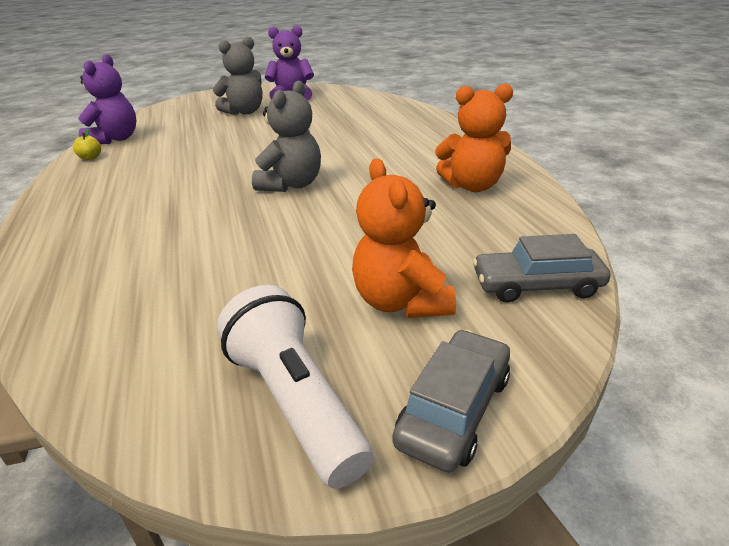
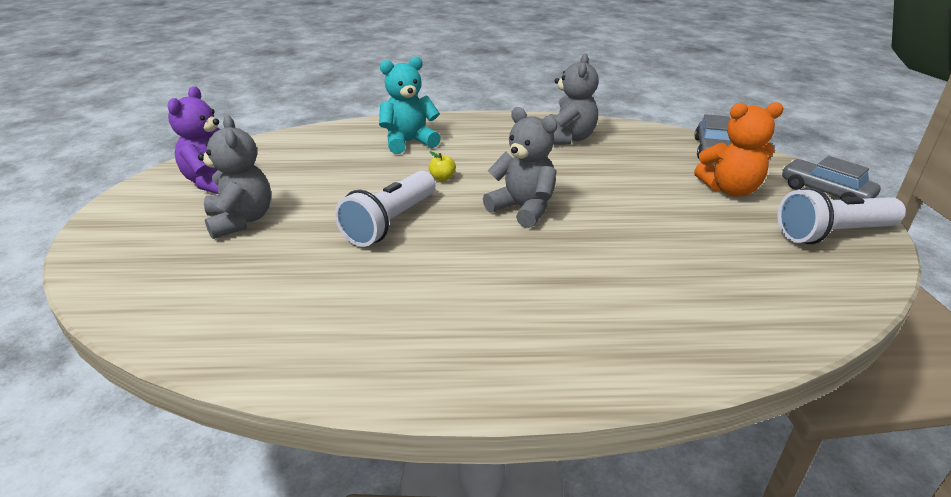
camera: 75 degrees left, 0 degrees up
(90, 158) = (316, 362): yellow apple -> yellow apple (442, 178)
(115, 139) = (241, 342): purple teddy bear -> none
(252, 146) = (390, 223): none -> white flashlight
(396, 127) = (408, 142): none -> turquoise teddy bear
(472, 186) = (568, 138): orange teddy bear -> grey teddy bear

